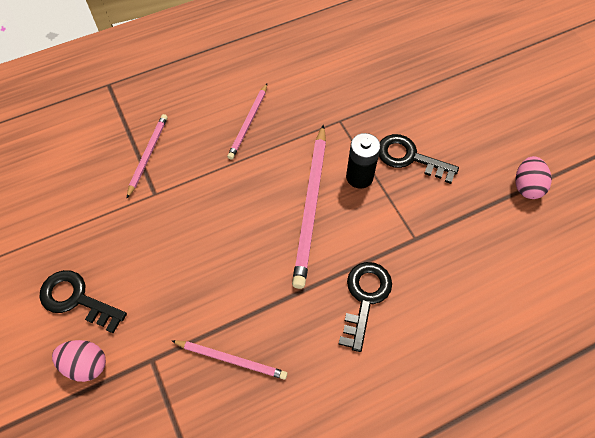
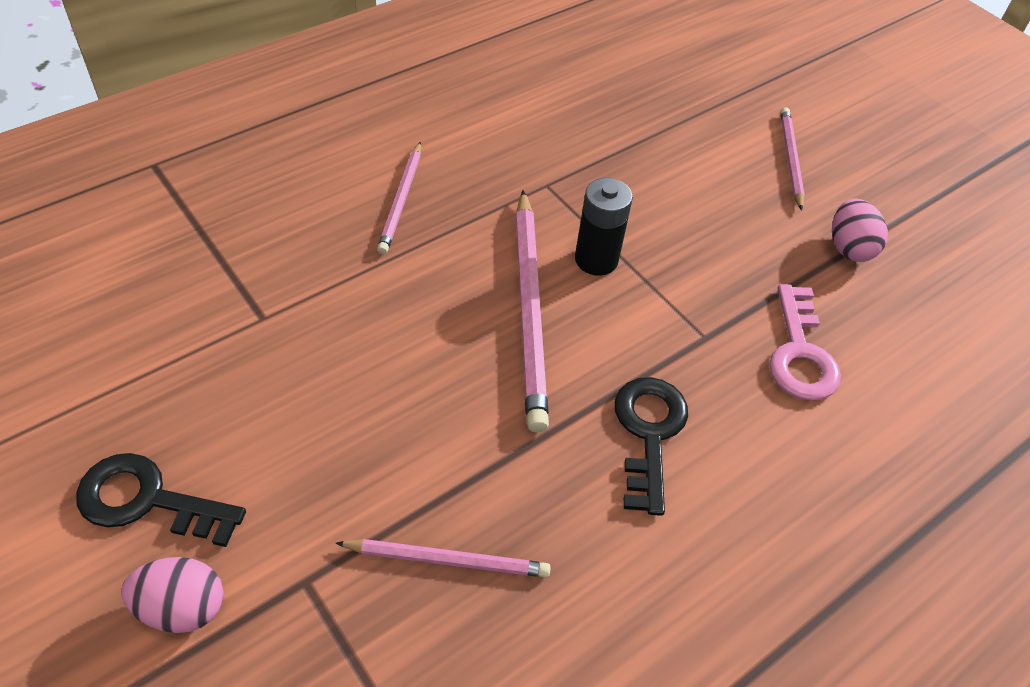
camera: 15 degrees left, 10 degrees down
(148, 155) = (240, 261): pink pencil -> pink pencil (790, 159)
(409, 157) = (666, 225): black key -> none
(473, 257) = (800, 353): none -> pink key

